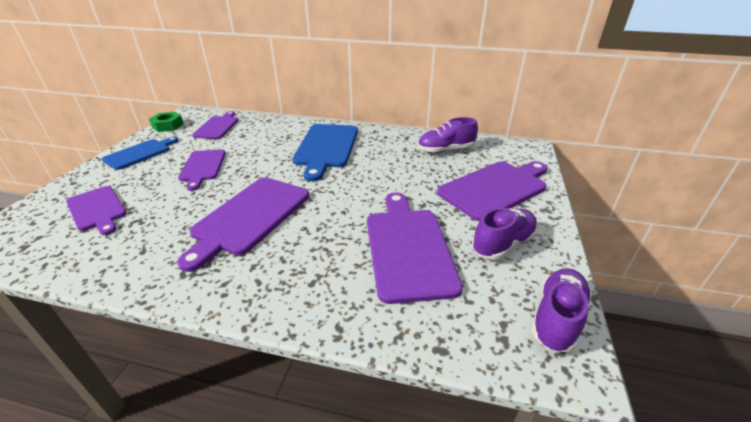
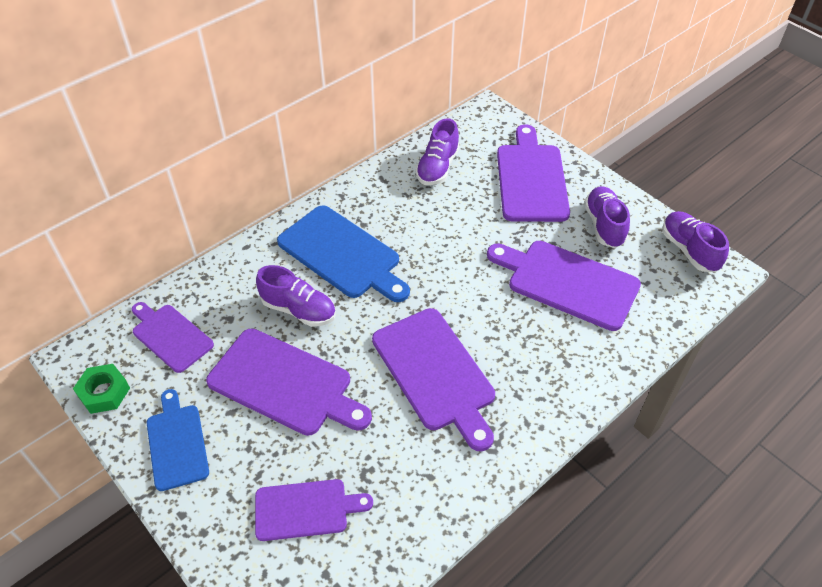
camera: 55 degrees left, 15 degrees up
(202, 167) = (285, 384): purple cutting board -> purple cutting board, size x1.61
(267, 151) = (299, 310): none -> purple shoe

